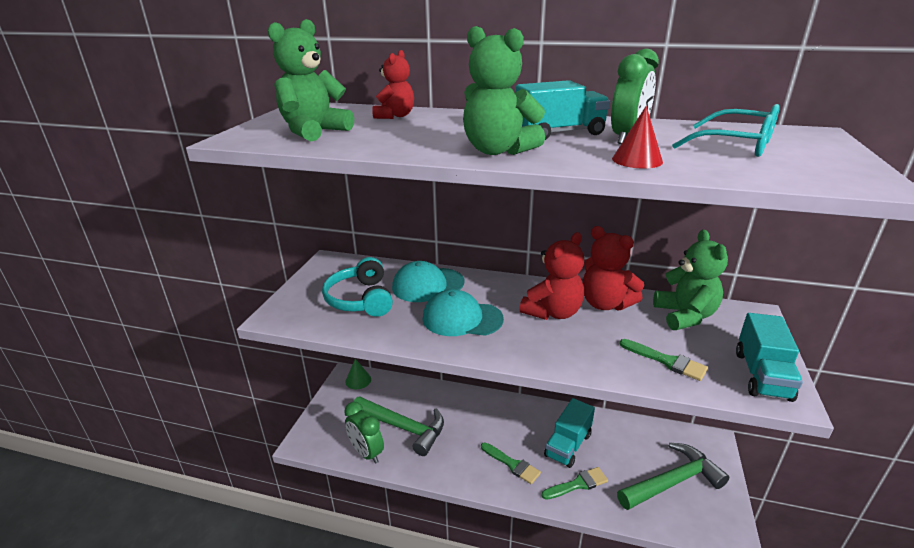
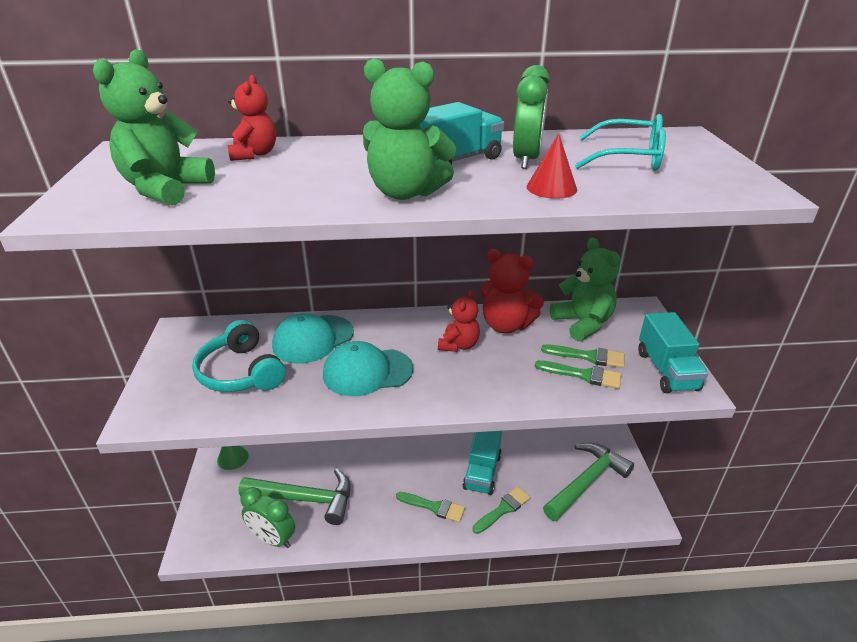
camera: 20 degrees left, 5 degrees up
(553, 312) = (459, 345): red teddy bear -> red teddy bear, size x0.66
(679, 346) = (588, 356): none -> green brush

